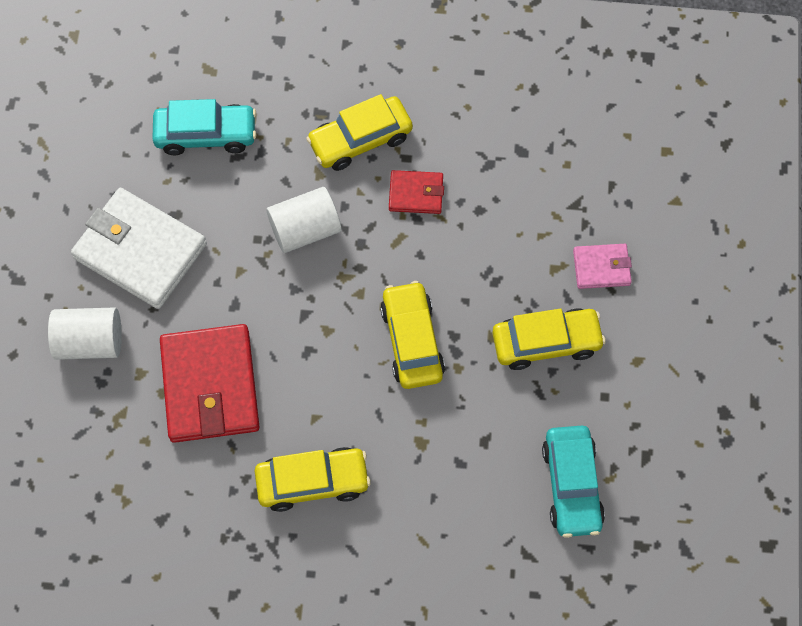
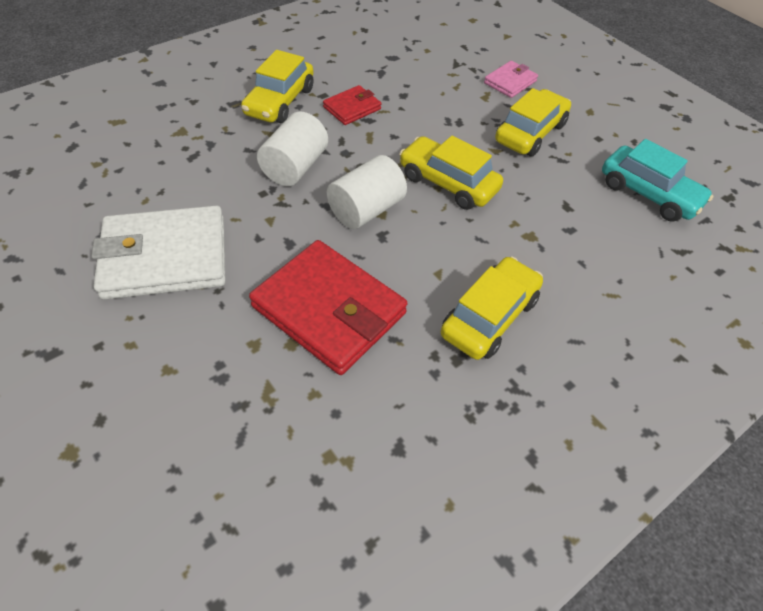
camera: 45 degrees left, 15 degrees down
(90, 342) = (178, 353): white cylinder -> white cylinder (366, 210)
(206, 134) = (152, 156): turquoise car -> none

